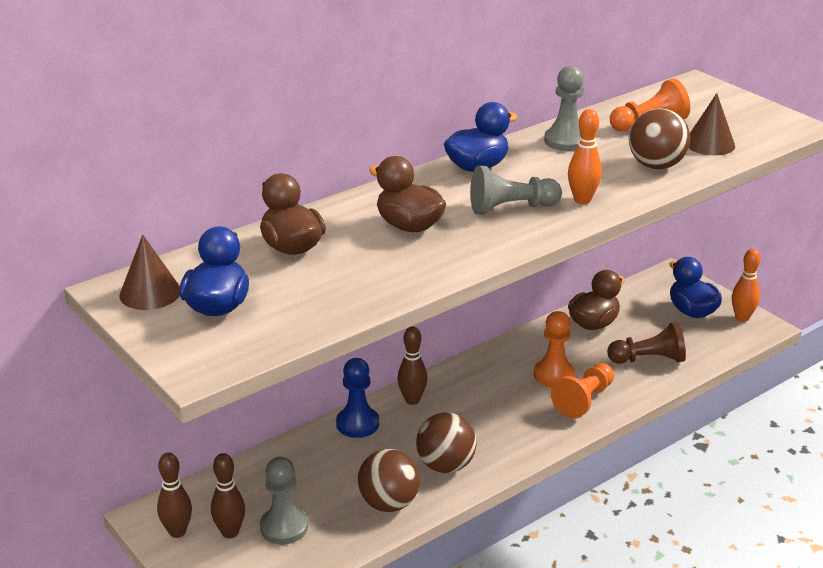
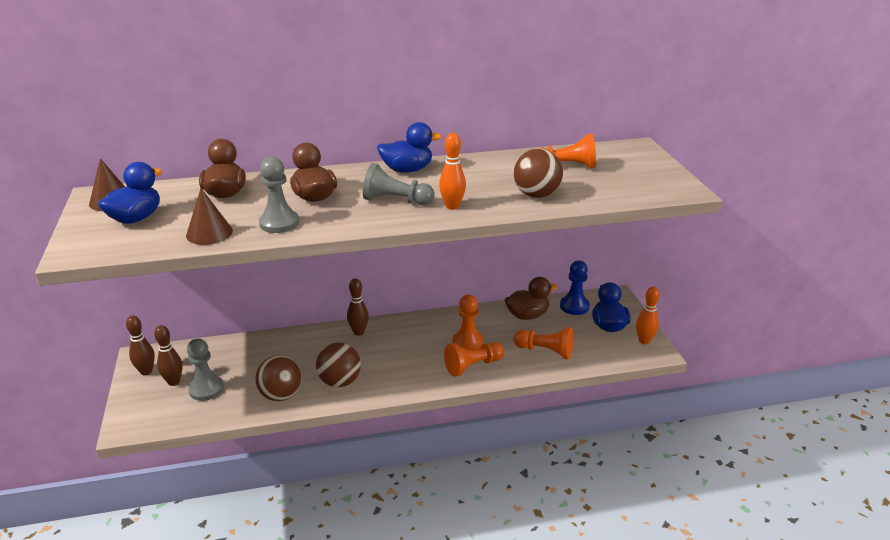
camera: 25 degrees right, 0 degrees up
(357, 424) = (311, 337): blue pawn -> blue pawn (574, 306)
(566, 141) = (490, 166): grey pawn -> grey pawn (279, 223)
(648, 359) = (545, 351): brown pawn -> orange pawn
(709, 144) = (597, 188): brown cone -> brown cone (209, 233)

